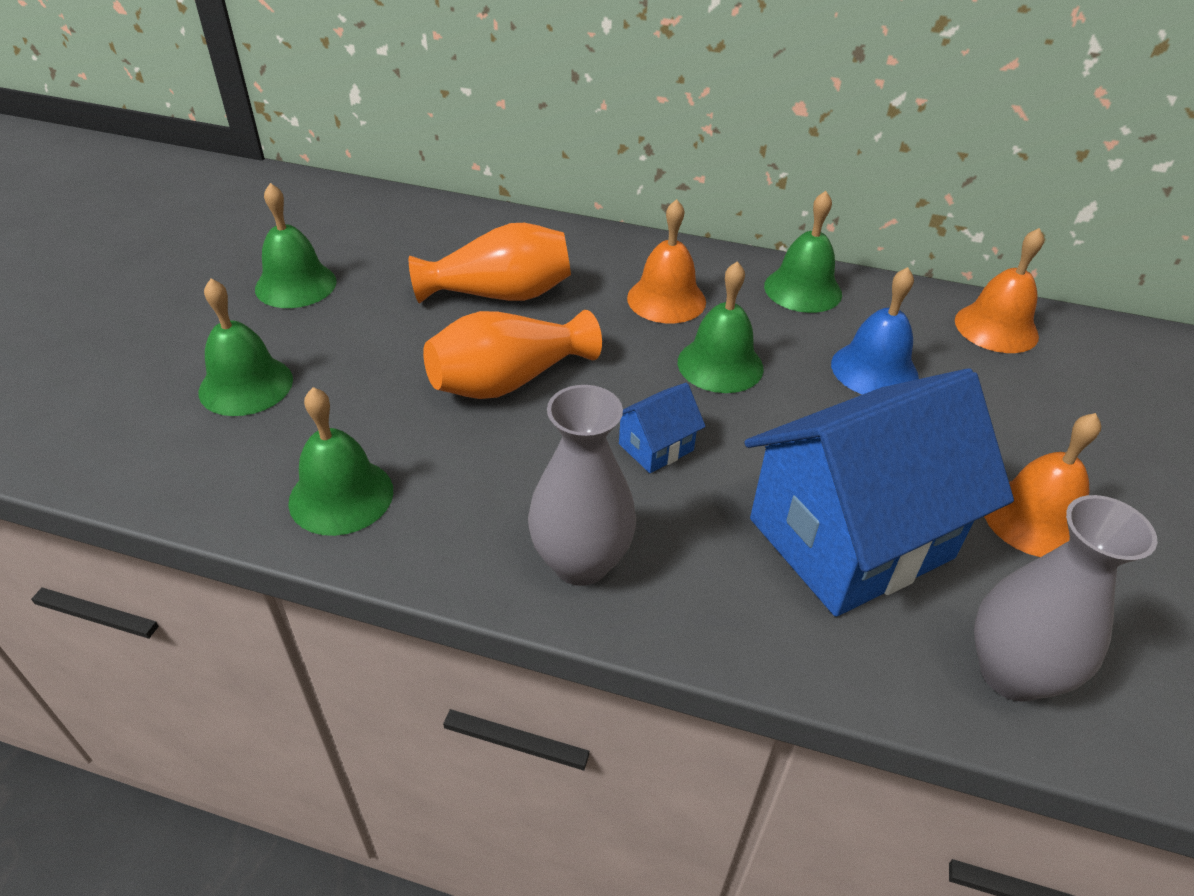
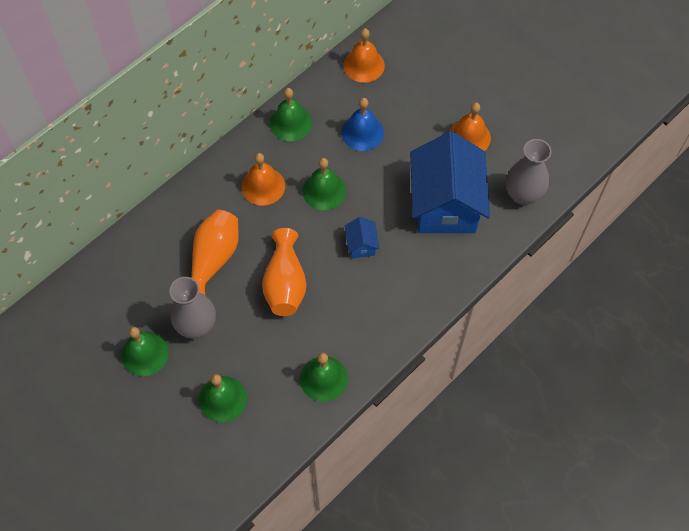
camera: 60 degrees left, 20 degrees up
(581, 562) = (407, 303): grey vase -> grey vase (197, 326)

